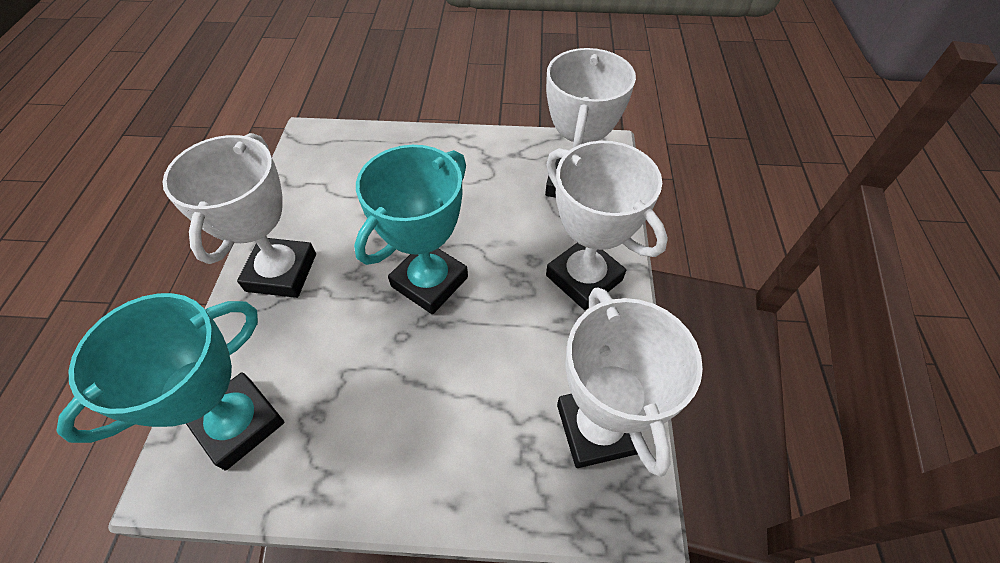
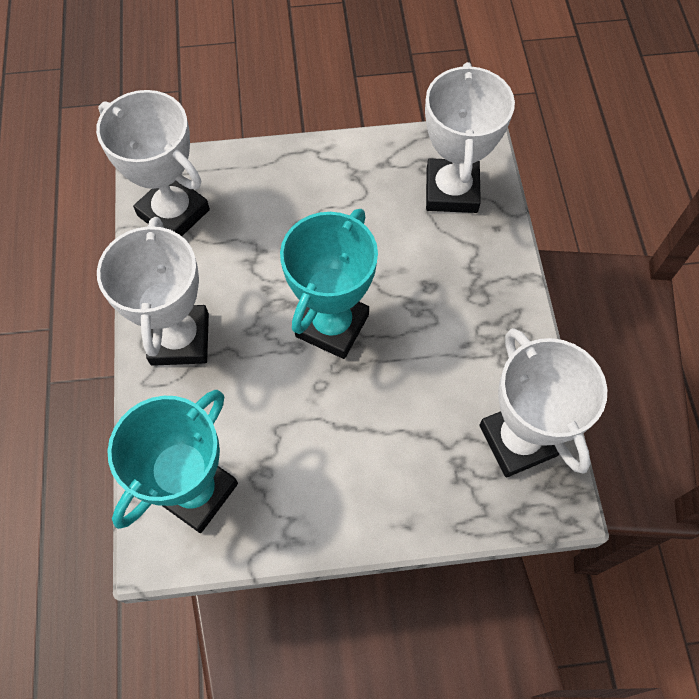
camera: 10 degrees left, 10 degrees up
(584, 278) = (482, 297): white trophy -> white trophy (173, 213)

